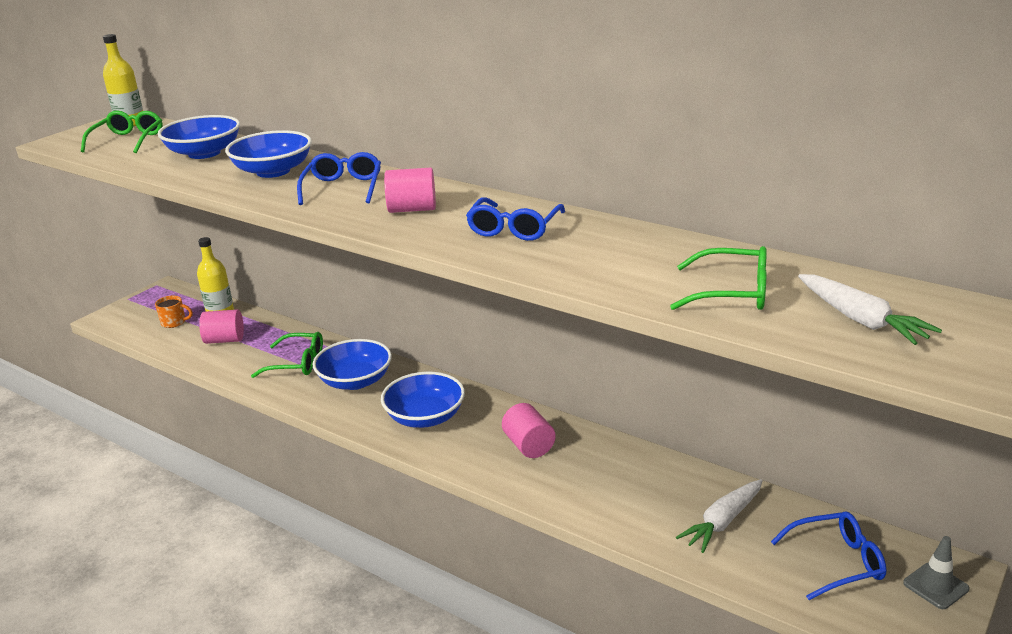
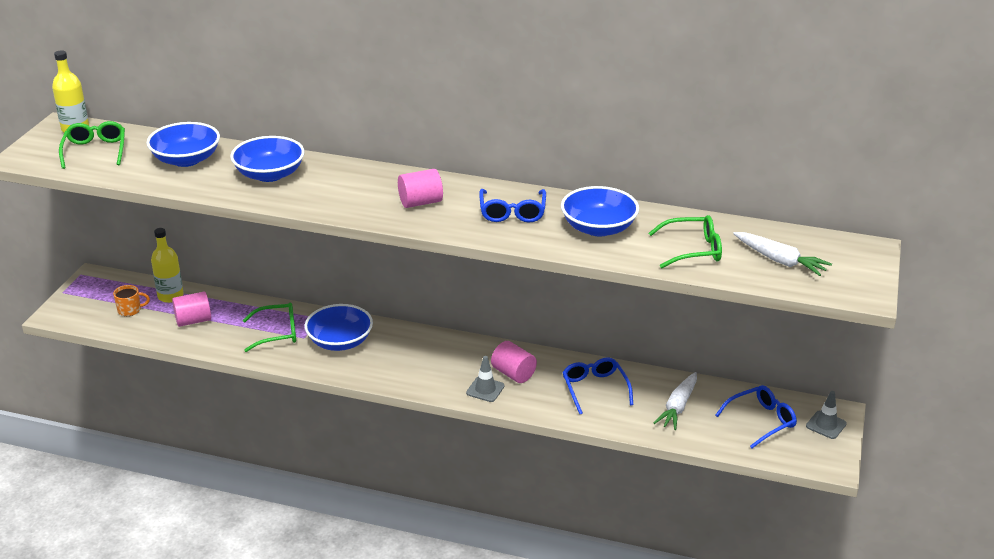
camera: 20 degrees left, 5 degrees up
(343, 188) = (346, 186): blue glasses -> blue glasses (595, 389)
(425, 417) = (418, 364): blue bowl -> blue bowl (598, 228)
(485, 459) = (485, 389): none -> grey traffic cone

